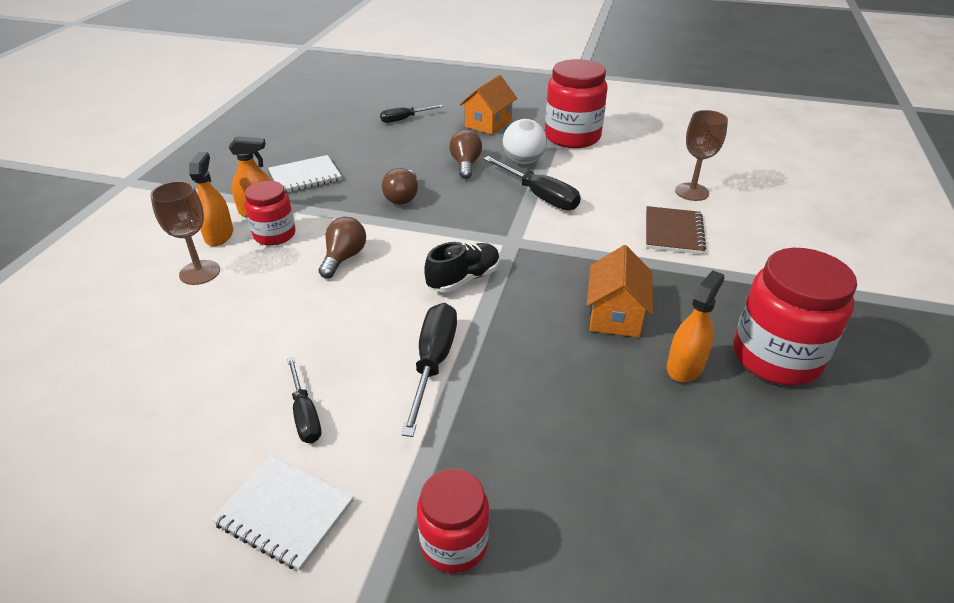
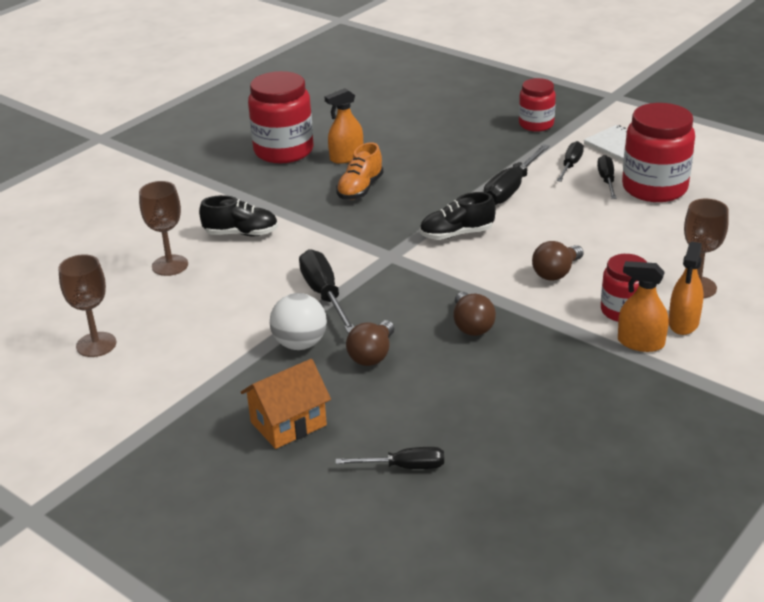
camera: 155 degrees left, 5 degrees down
(305, 176) = (580, 384): white notebook -> none
(364, 435) = (570, 165): none -> black screwdriver
(403, 197) = (471, 326): brown light bulb -> brown light bulb turned 135 degrees clockwise
(572, 137) = (203, 368): red jar -> red jar (654, 188)
(615, 315) = (360, 189): orange house -> orange shoe
(659, 135) = (96, 344): none -> brown goblet
(673, 232) = (241, 233): brown notebook -> black shoe

